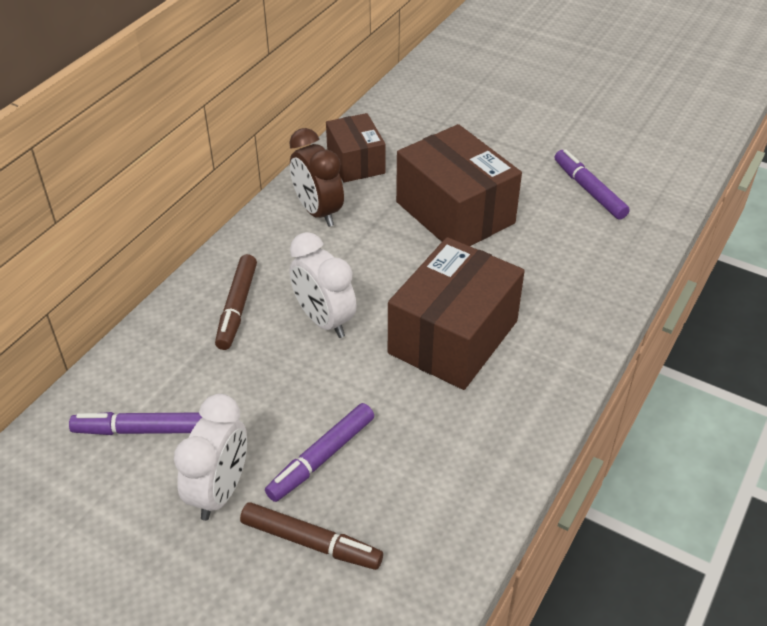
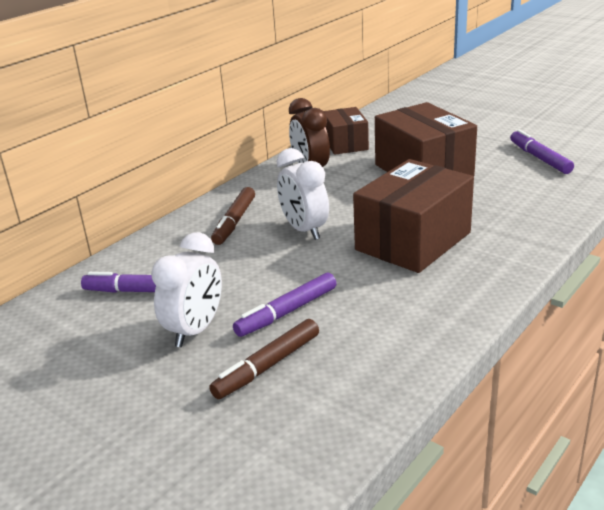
camera: 10 degrees right, 15 degrees down
(311, 542) = (267, 366): brown marker -> brown marker turned 105 degrees clockwise

